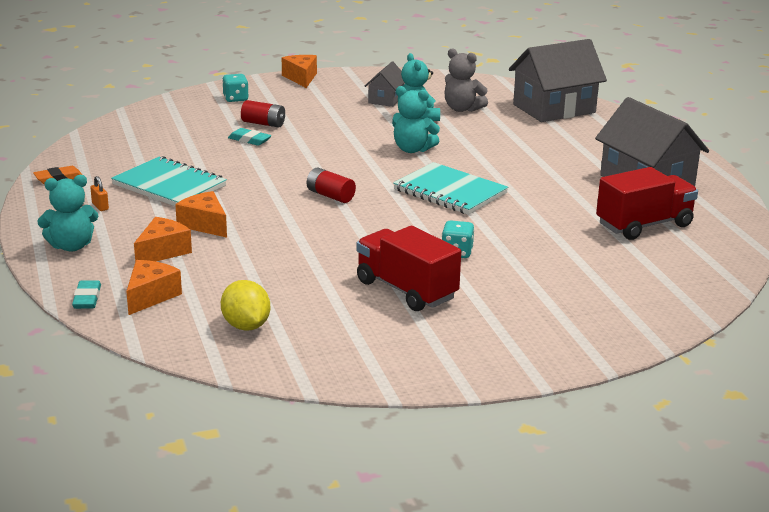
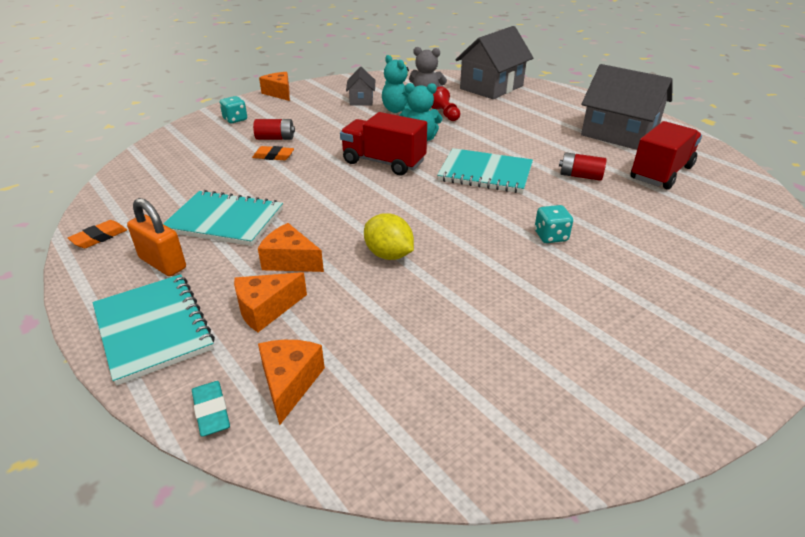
camera: 20 degrees left, 10 degrees up
(71, 246) = (153, 329): turquoise teddy bear -> turquoise notebook
(100, 206) = (162, 263): orange padlock -> orange padlock, size x2.05
(162, 252) = (266, 309): orange cheese -> orange cheese turned 135 degrees counterclockwise
(246, 326) = (431, 399): yellow lemon -> yellow lemon (389, 255)
(249, 140) = (273, 156): turquoise eraser -> orange eraser
(330, 196) = (388, 199): red battery -> red battery (580, 176)
(406, 290) = (549, 294): red truck -> red truck (383, 162)
(466, 129) = (445, 114): none -> red pawn

